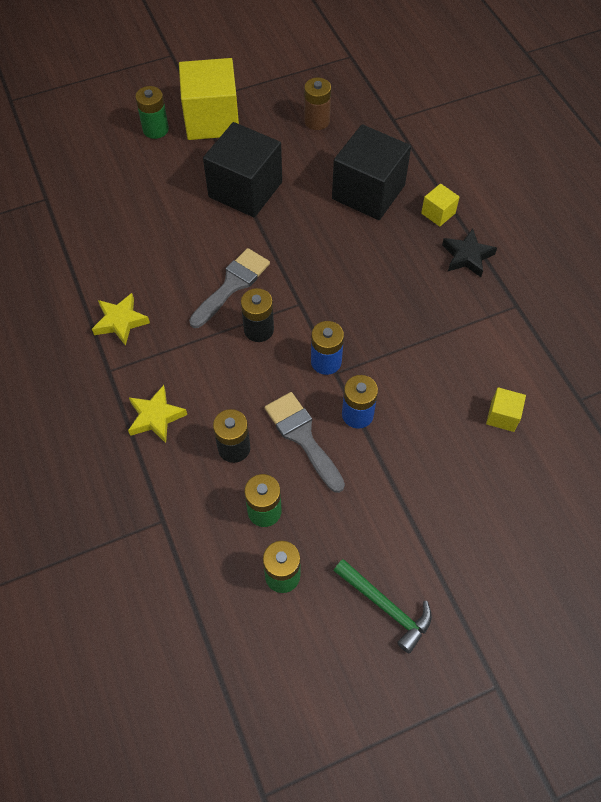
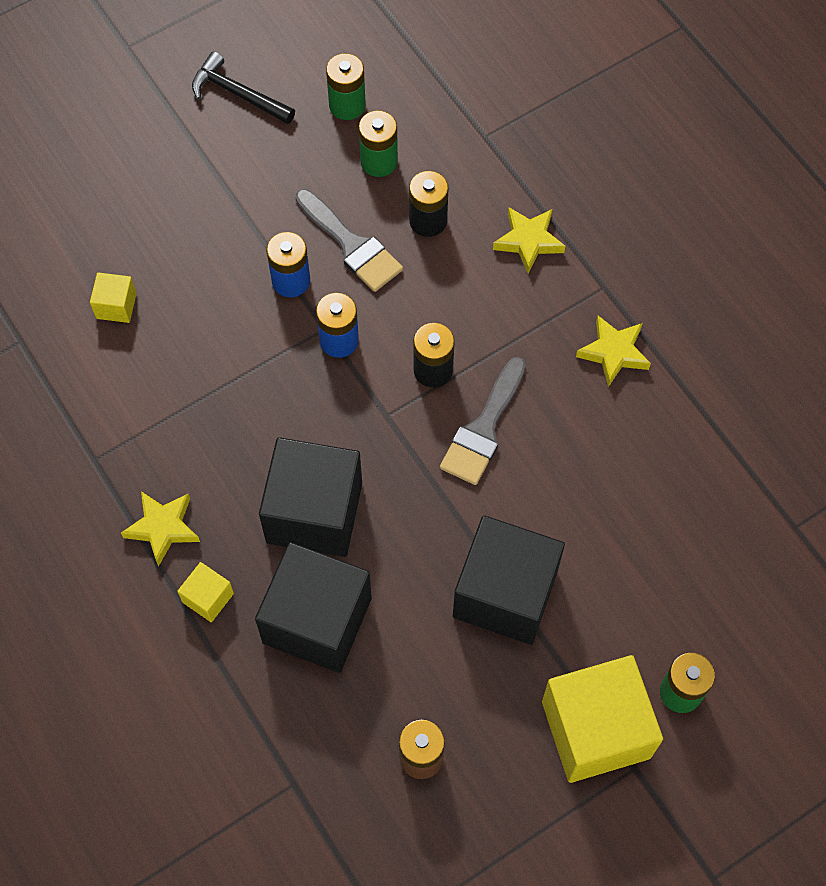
camera: 170 degrees right, 5 degrees up
(361, 251) = (314, 512): none -> black cube
(386, 606) = (238, 94): green hammer -> black hammer
(467, 256) = (163, 528): black star -> yellow star

